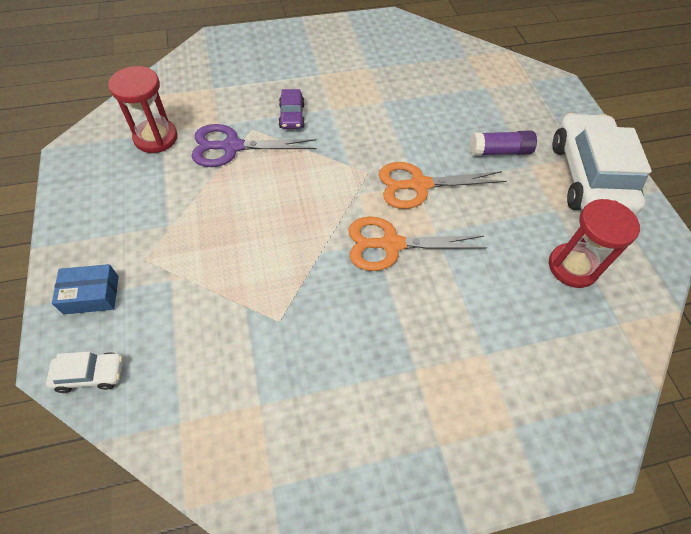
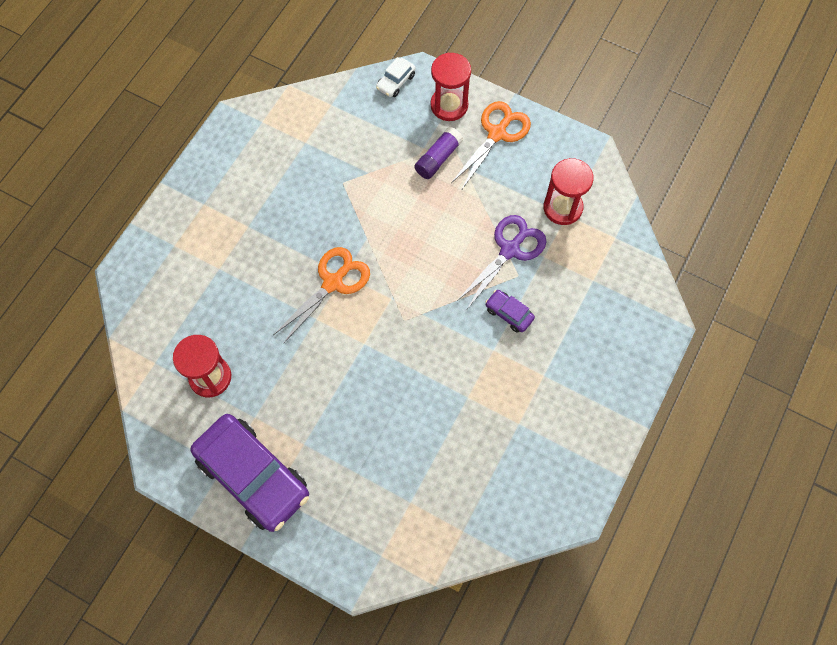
camera: 135 degrees right, 10 degrees up
(91, 295) = (449, 105): blue box -> red hourglass
(419, 185) = (361, 345): orange scissors -> orange scissors (497, 134)
(499, 151) = (336, 435): purple glue stick -> purple glue stick (438, 158)
(588, 177) = (253, 476): white car -> purple car

